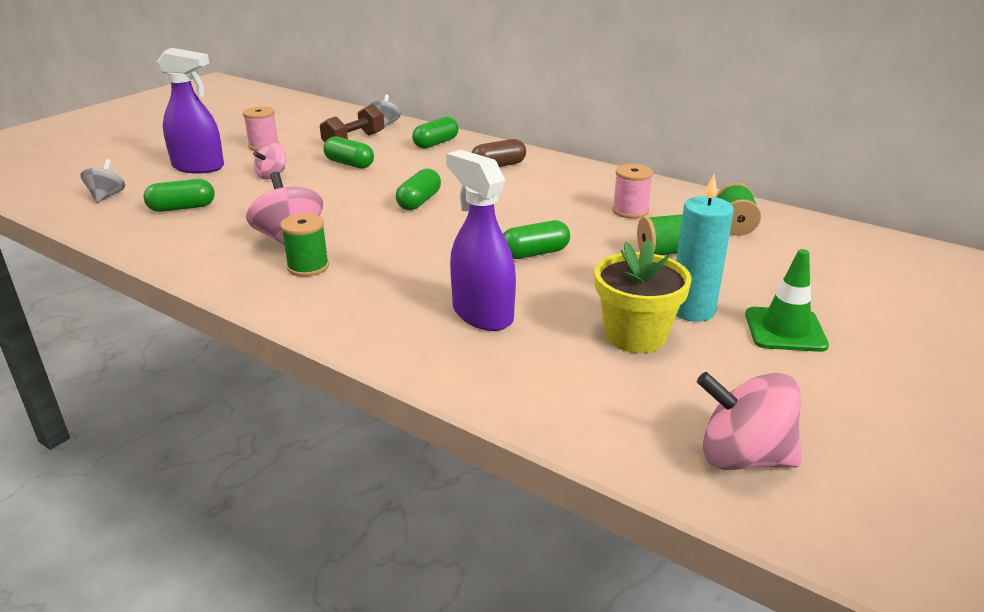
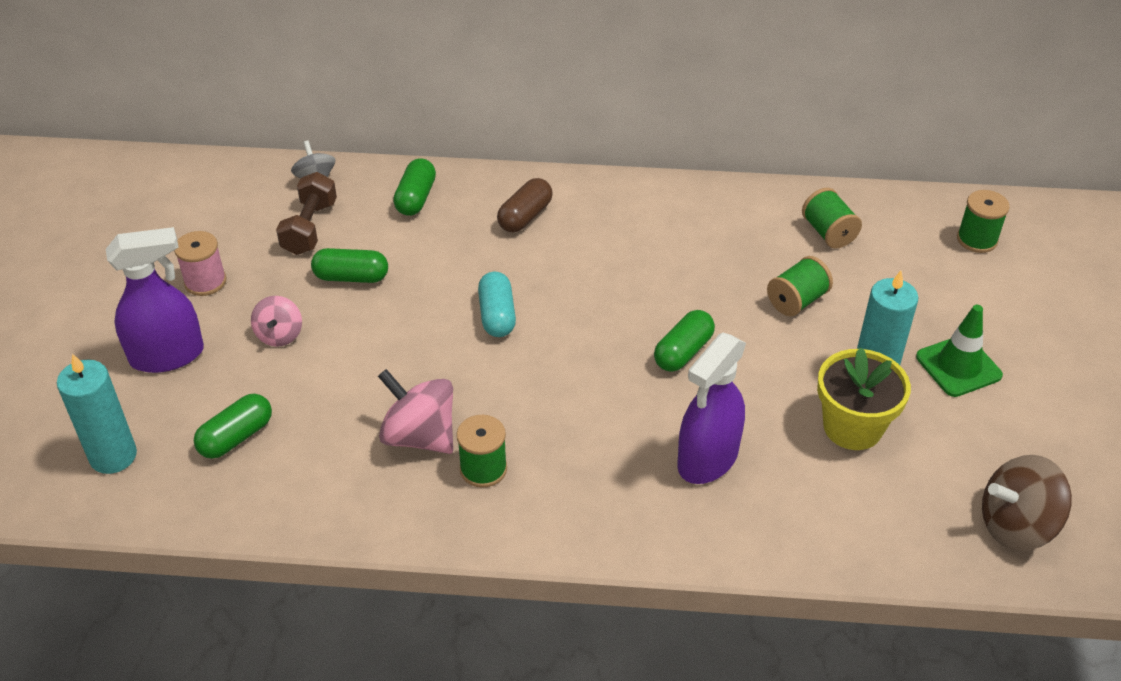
camera: 30 degrees left, 15 degrees up
(107, 196) = (113, 456): grey spinning top -> turquoise candle
(419, 201) = (497, 315): green capsule -> turquoise capsule
(482, 314) = (707, 459): purple spray bottle -> purple spray bottle turned 75 degrees counterclockwise
(630, 211) = (720, 246): pink spool -> none
(743, 457) = (1016, 525): pink spinning top -> brown spinning top
(880, 262) = (977, 239): none -> green spool

